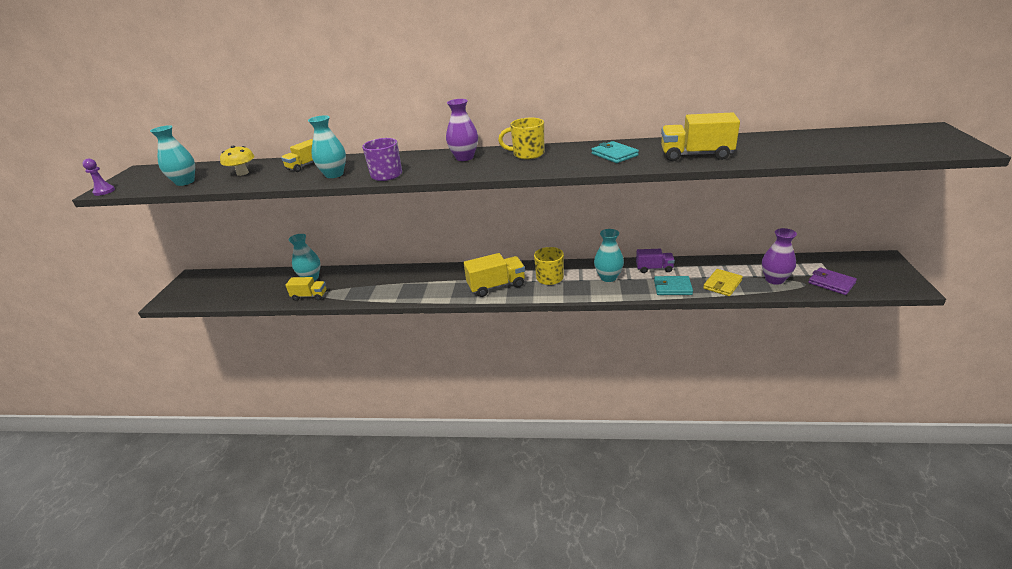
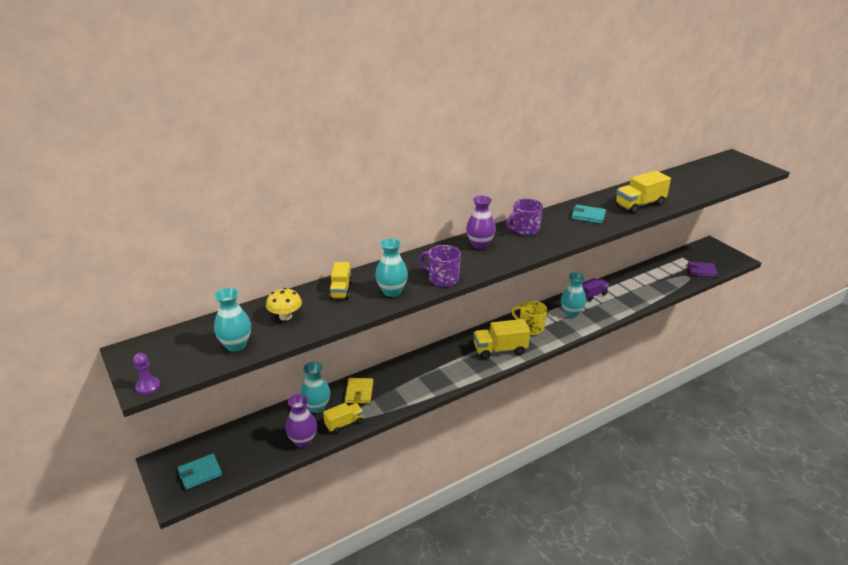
camera: 40 degrees left, 0 degrees up
(496, 286) = (500, 350): yellow truck -> yellow truck turned 135 degrees counterclockwise
(527, 154) = (525, 229): yellow mug -> purple mug
(672, 287) = (620, 306): turquoise wallet -> turquoise wallet (200, 473)
(722, 284) = (646, 293): yellow wallet -> yellow wallet (359, 392)
(774, 279) = (670, 278): purple vase -> purple vase (303, 441)

